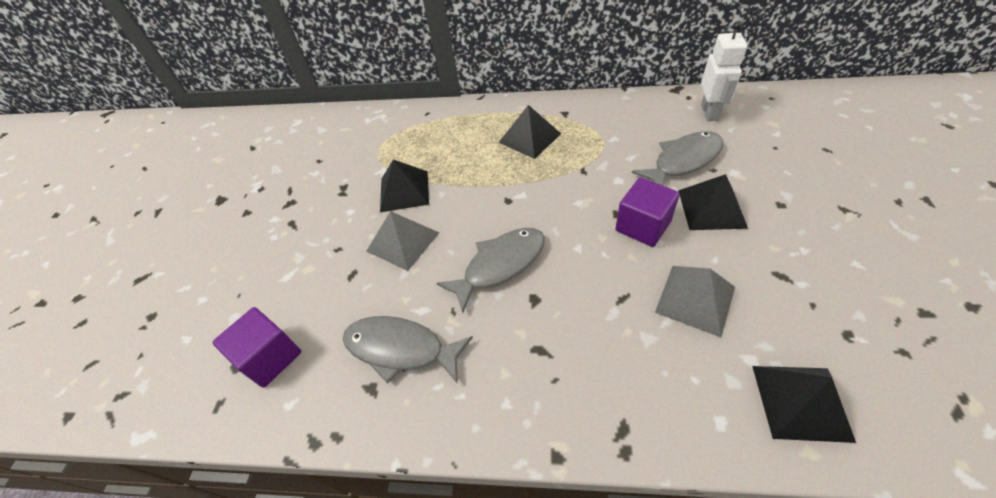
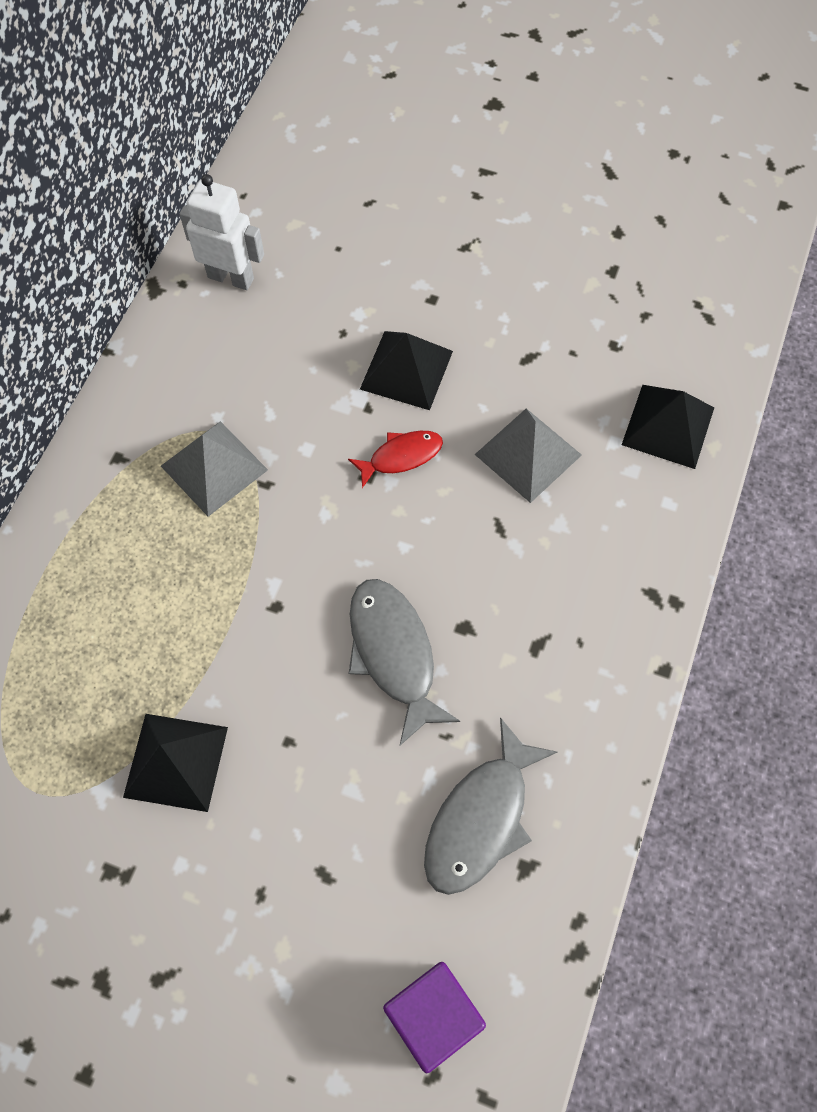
camera: 80 degrees left, 15 degrees up
(403, 242) = (291, 783): grey pyramid -> grey pyramid (214, 467)
(529, 138) = (150, 530): black pyramid -> none
(643, 226) = (401, 456): purple cube -> red fish
(683, 161) = (310, 357): grey fish -> none

